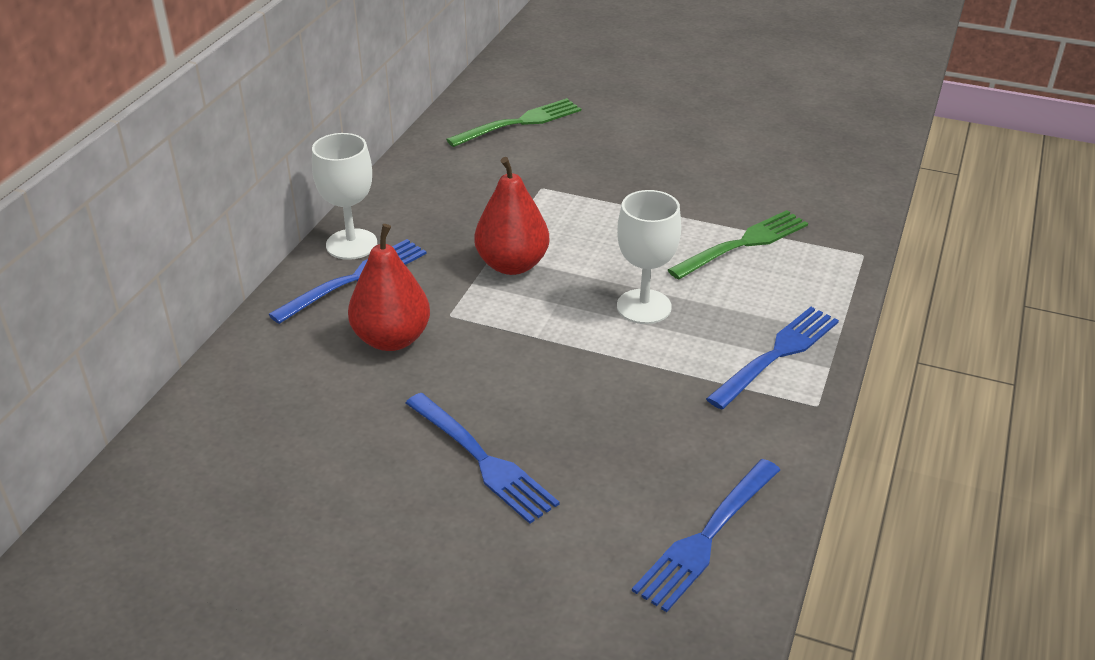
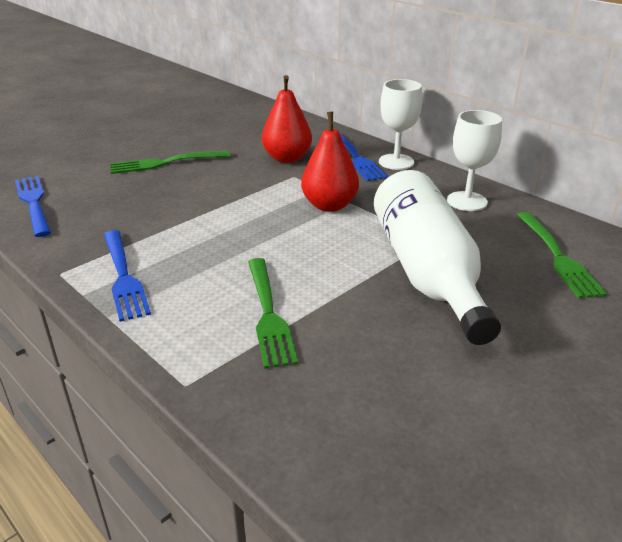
camera: 115 degrees right, 5 degrees down
(482, 460) = (165, 163): blue fork -> green fork
(603, 179) = (427, 272): none -> white bottle
(644, 307) = (234, 240): white goblet -> white goblet (467, 201)

